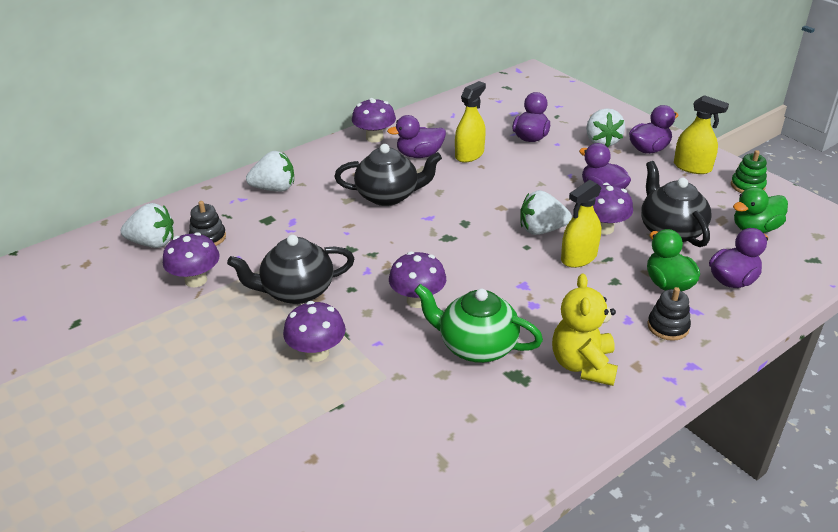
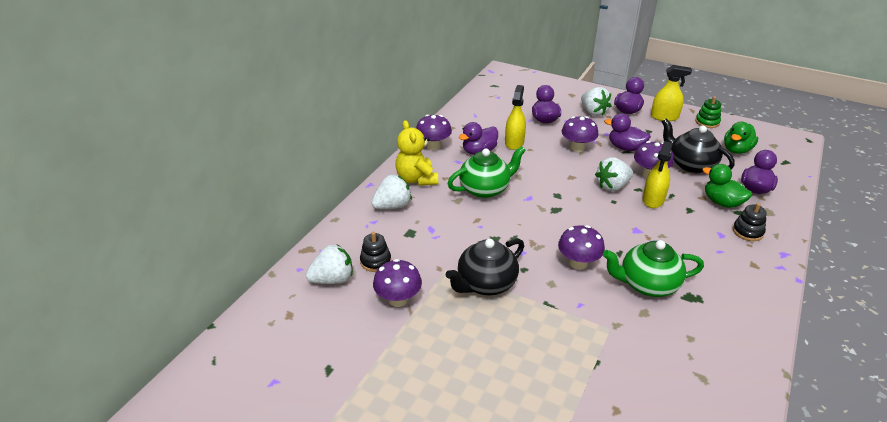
camera: 25 degrees left, 0 degrees up
(317, 353) = (545, 327): purple mushroom -> purple mushroom (577, 147)
(388, 196) = (485, 189): black teapot -> green teapot
(583, 365) = (723, 275): yellow teddy bear -> yellow teddy bear (416, 179)

